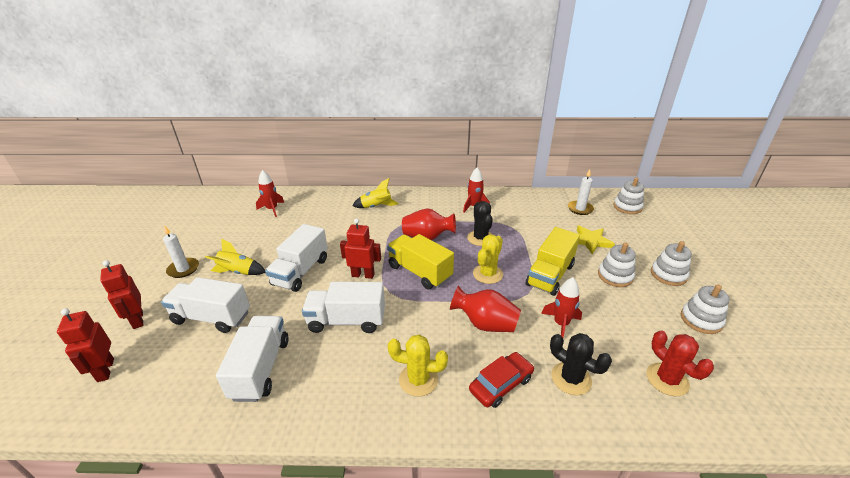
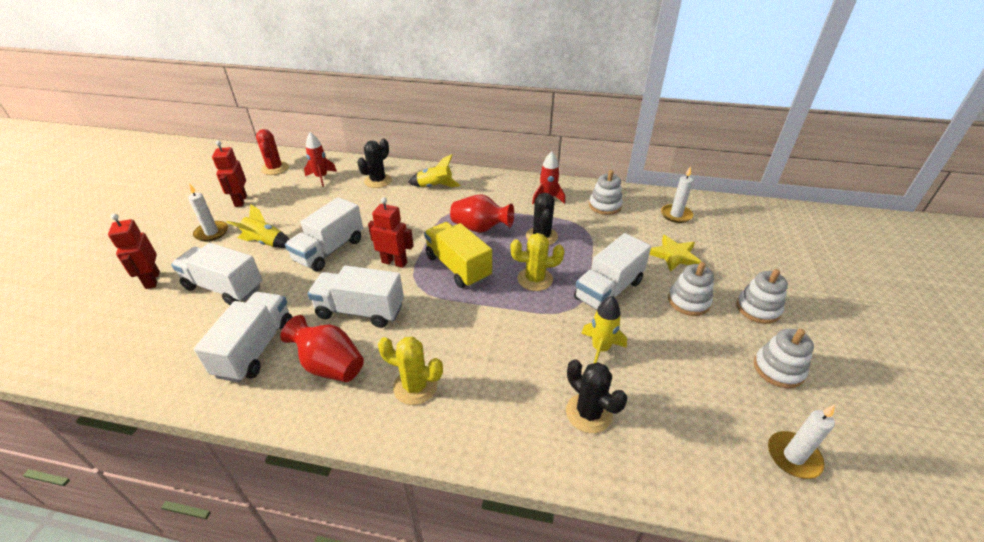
camera: 10 degrees right, 5 degrees up
(105, 370) = (107, 327): red robot -> red robot (240, 201)
(324, 207) = (378, 181): none -> black cactus
(485, 324) = (511, 336): red vase -> red vase (329, 365)
(487, 274) = (535, 279): yellow cactus -> yellow cactus turned 45 degrees clockwise
(501, 384) = (505, 406): red car -> none
(550, 275) = (608, 290): yellow truck -> white truck
(561, 324) = (600, 349): red rocket -> yellow rocket
(627, 207) = (737, 219): white stacking toy -> white stacking toy (605, 206)
(667, 379) = (706, 433): red cactus -> red cactus (275, 168)
(738, 387) = (793, 456): none -> white candle

